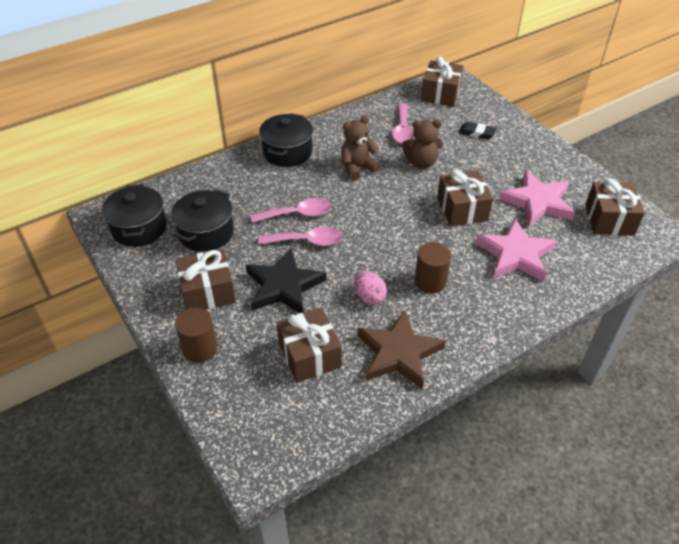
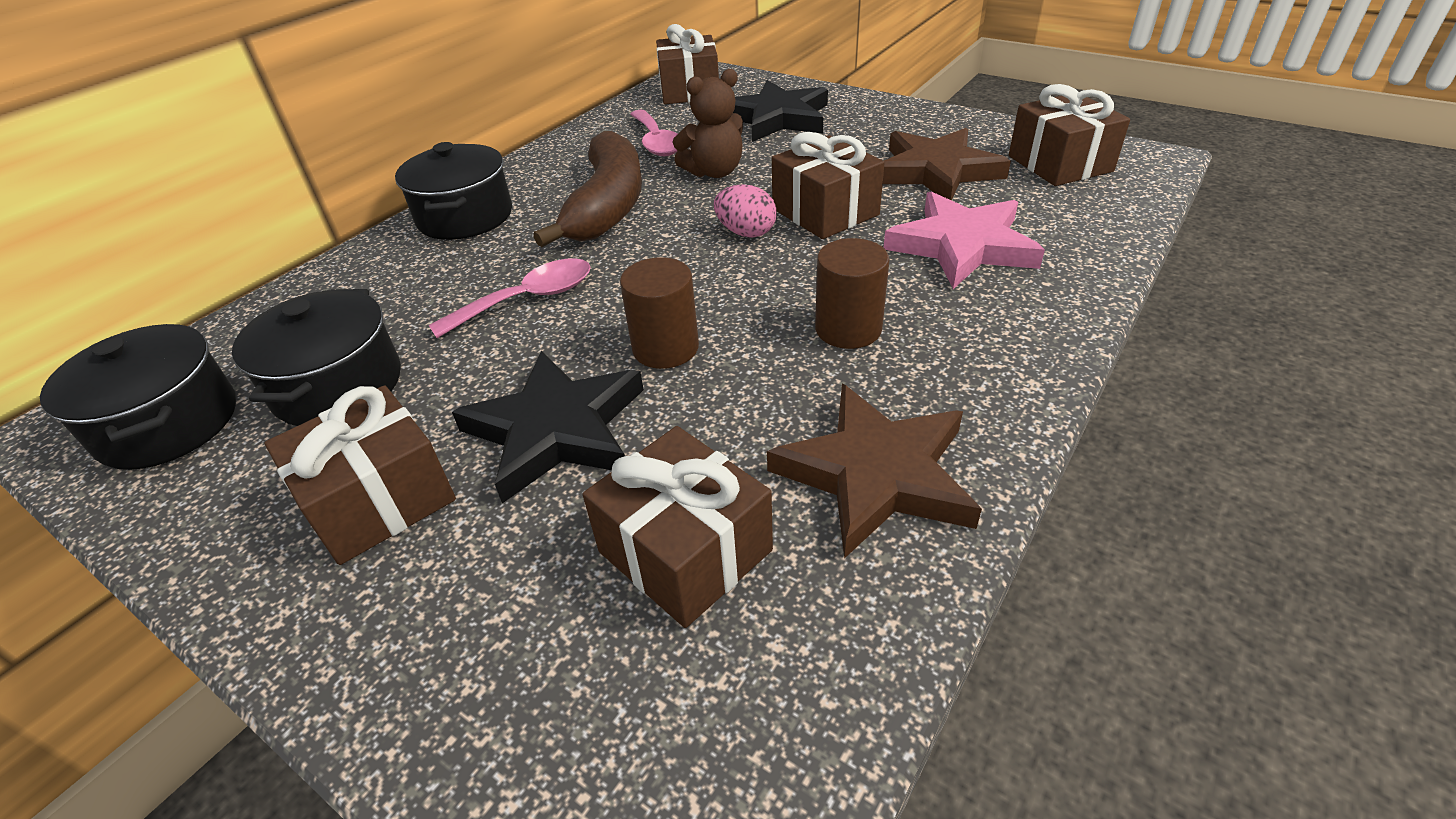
camera: 20 degrees left, 5 degrees down
(200, 348) = (397, 639): brown cylinder -> brown cylinder (665, 348)
(307, 241) = (568, 337): pink spoon -> none
(357, 168) = (607, 205): brown teddy bear -> brown banana
(369, 297) = (748, 391): pink egg -> pink egg (746, 232)
(477, 133) = (777, 118): black eraser -> black star
(538, 202) = (936, 171): pink star -> brown star

